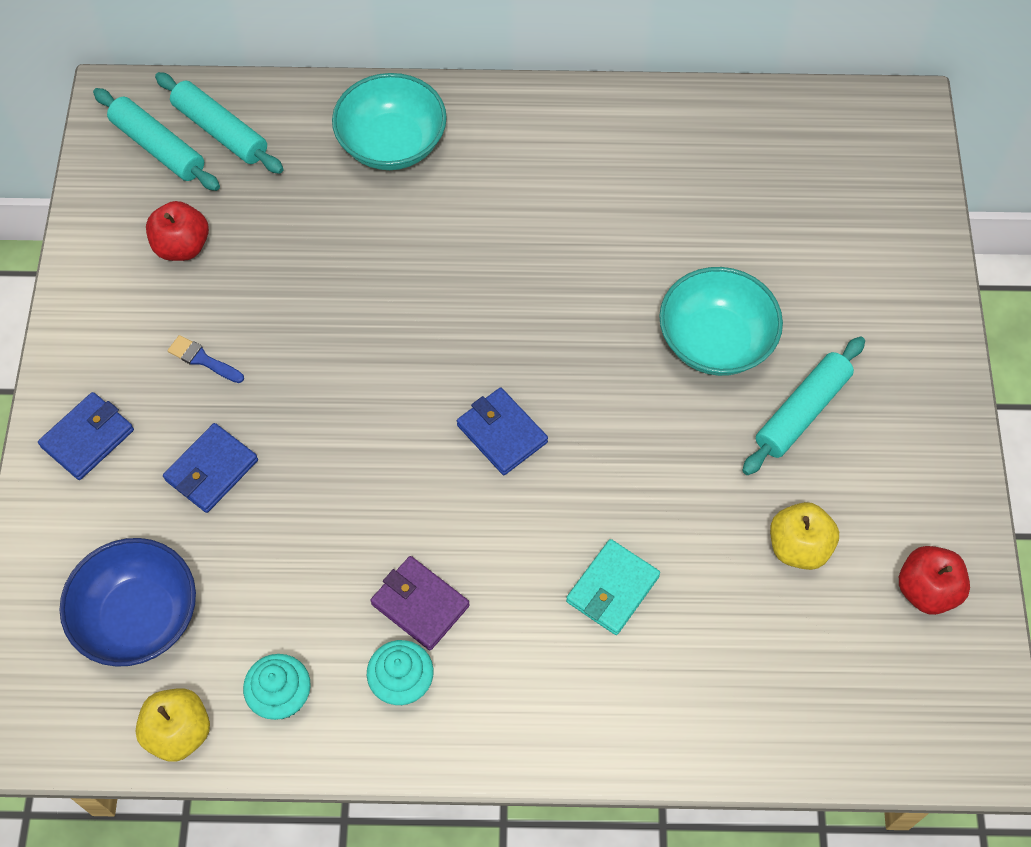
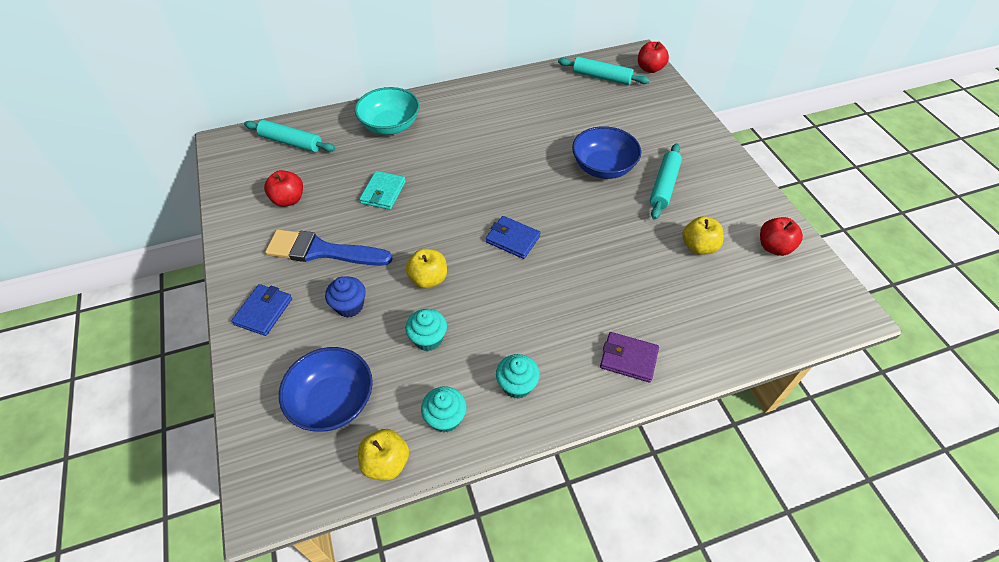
camera: 20 degrees left, 10 degrees down
(158, 147) = (257, 158): turquoise rolling pin -> turquoise rolling pin (601, 77)
(202, 359) = (322, 251): blue brush -> blue brush, size x2.41
(211, 470) = (349, 306): blue wallet -> blue cupcake
(305, 564) = (428, 339): none -> turquoise cupcake
(343, 462) = (428, 279): none -> yellow apple
(420, 605) = (507, 339): purple wallet -> purple wallet (628, 359)
(612, 589) = (613, 297): turquoise wallet -> turquoise wallet (383, 192)
(715, 341) = (603, 167): turquoise bowl -> blue bowl
(910, 149) = (650, 69): none -> red apple

